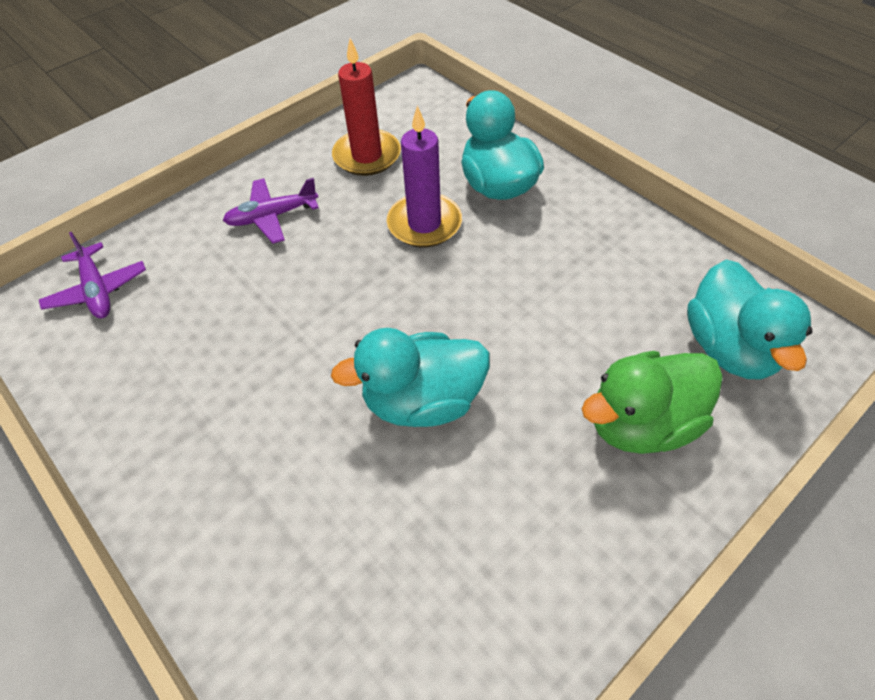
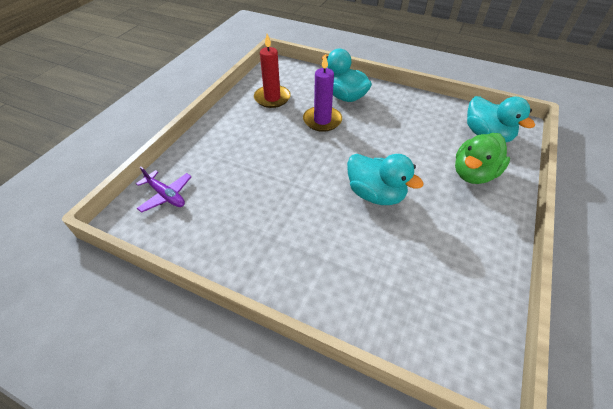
camera: 25 degrees left, 5 degrees down
(272, 216) = (242, 136): purple plane -> none
(422, 401) = (375, 194): turquoise duck -> turquoise duck turned 105 degrees counterclockwise

